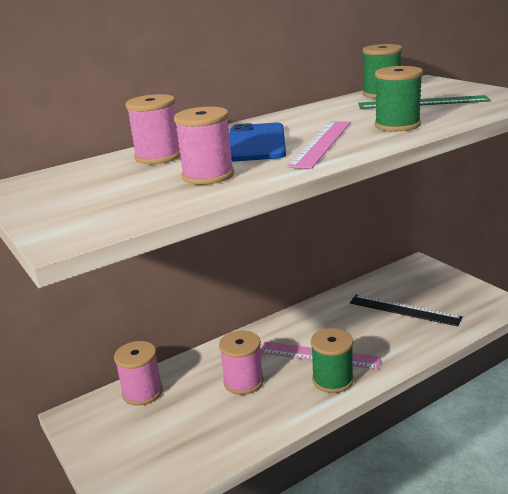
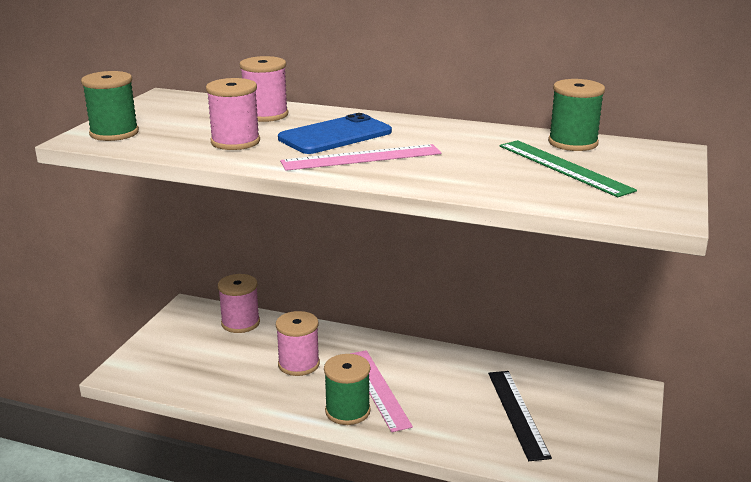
camera: 50 degrees right, 0 degrees up
(397, 125) = (458, 173): green spool -> green spool (114, 133)

